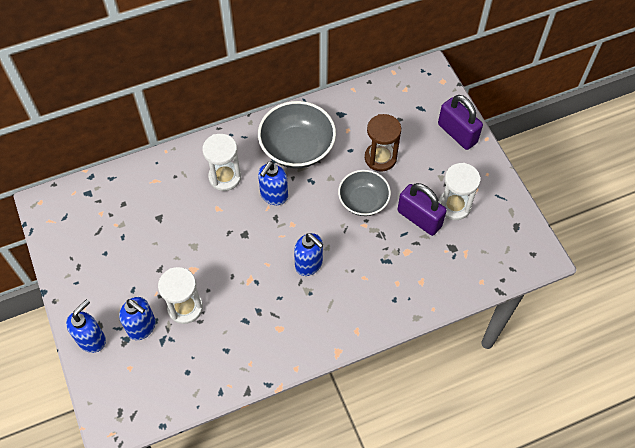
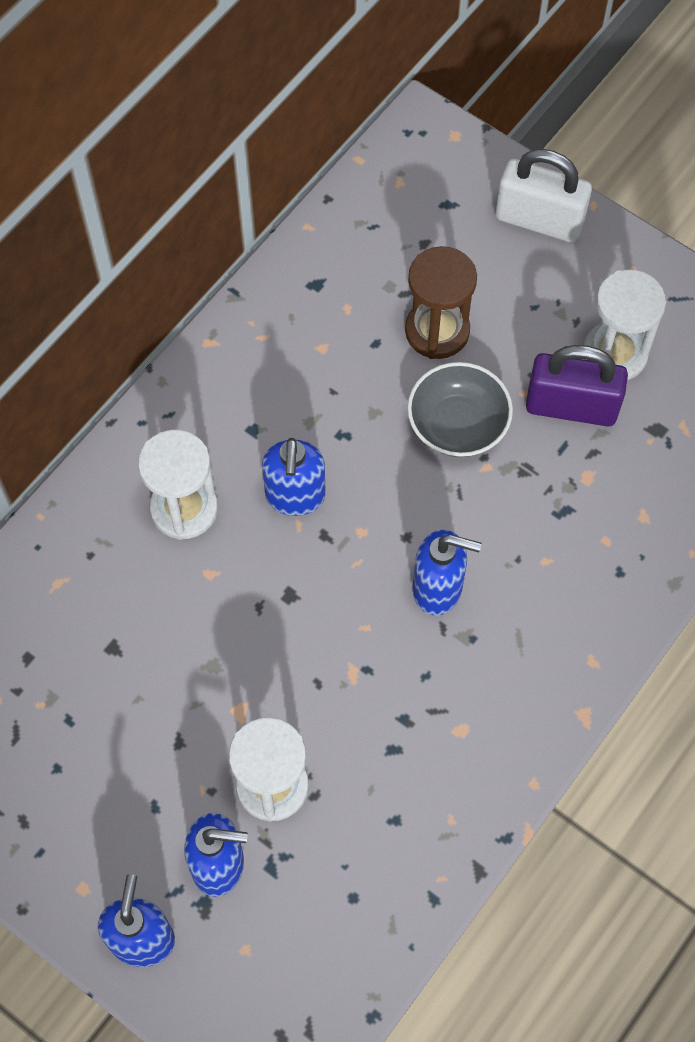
camera: 30 degrees left, 5 degrees up
(297, 148) = (279, 387): grey bowl -> none
(457, 133) = (539, 220): purple padlock -> white padlock

